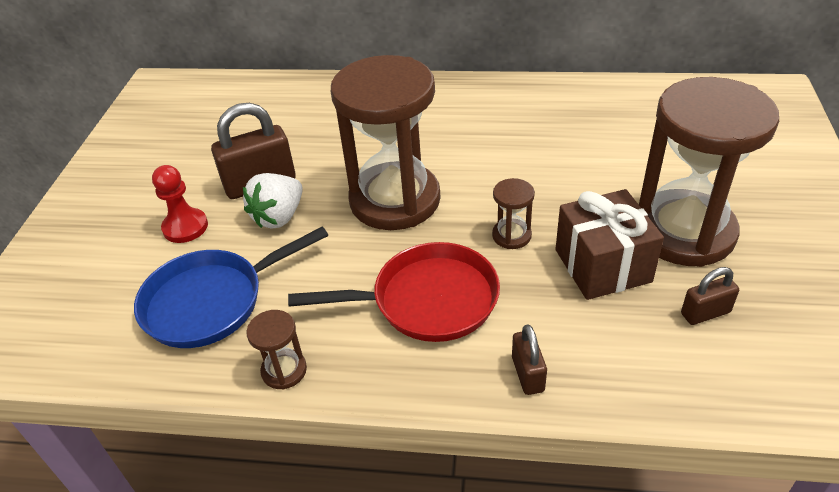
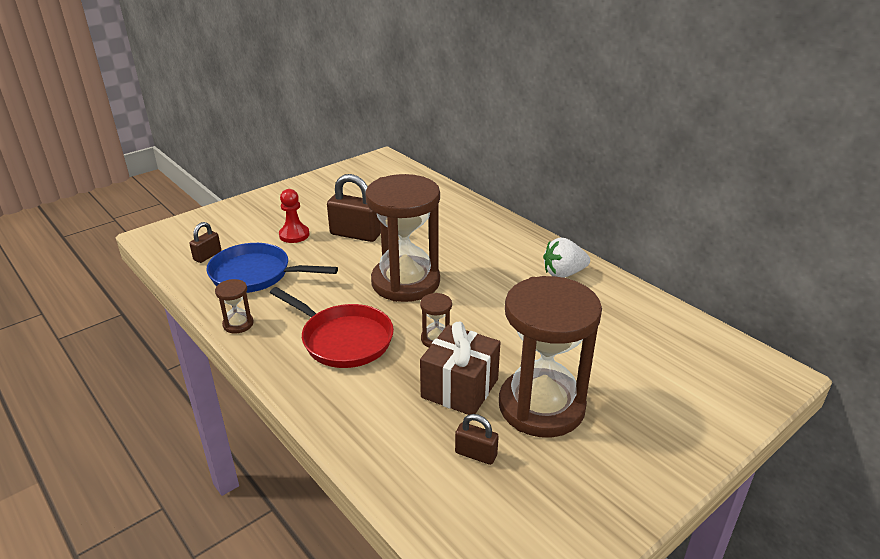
camera: 40 degrees right, 10 degrees down
(279, 217) = (339, 255): white strawberry -> white strawberry (563, 274)
(527, 374) = (333, 407): brown padlock -> brown padlock (207, 256)

